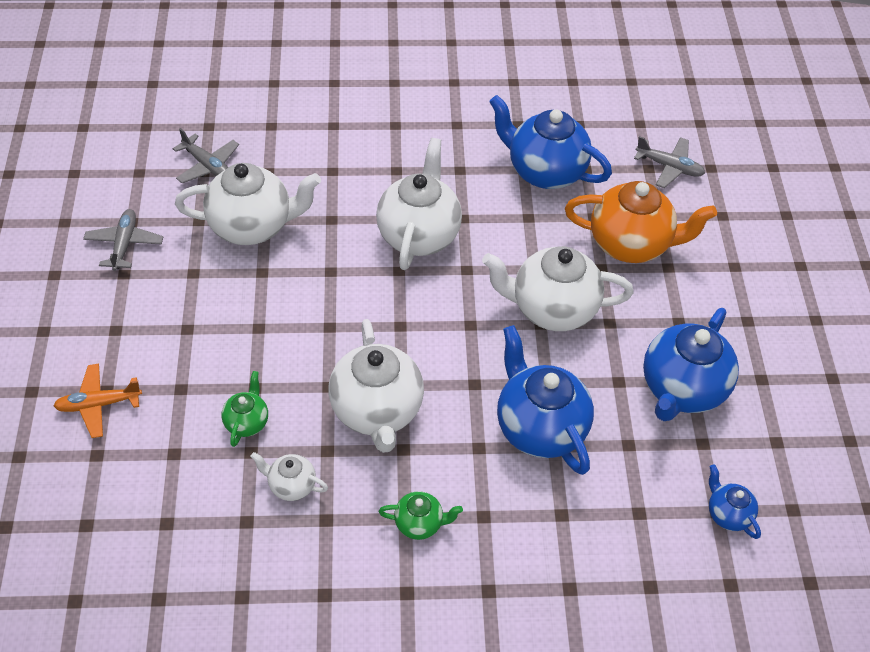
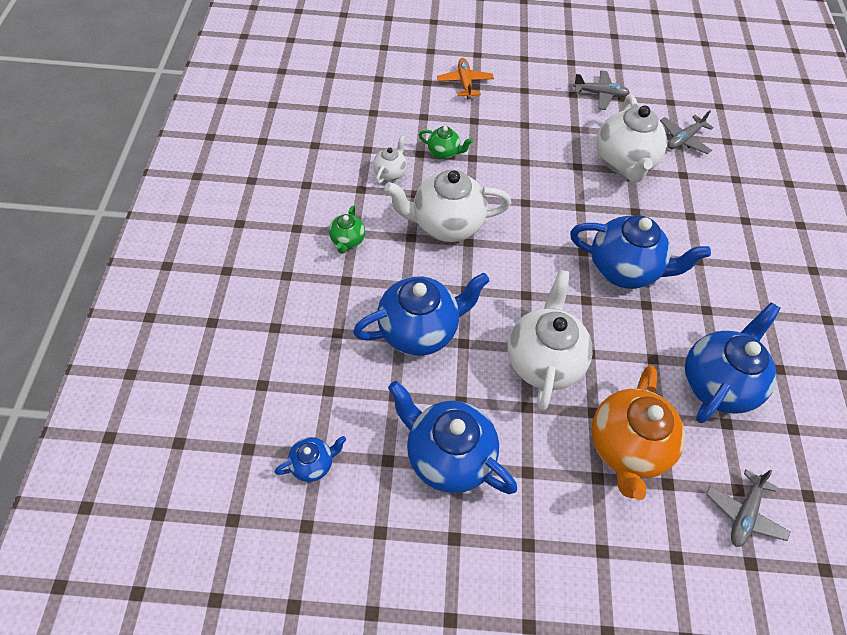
camera: 95 degrees right, 5 degrees up
(419, 234) = (624, 269): white teapot -> blue teapot

